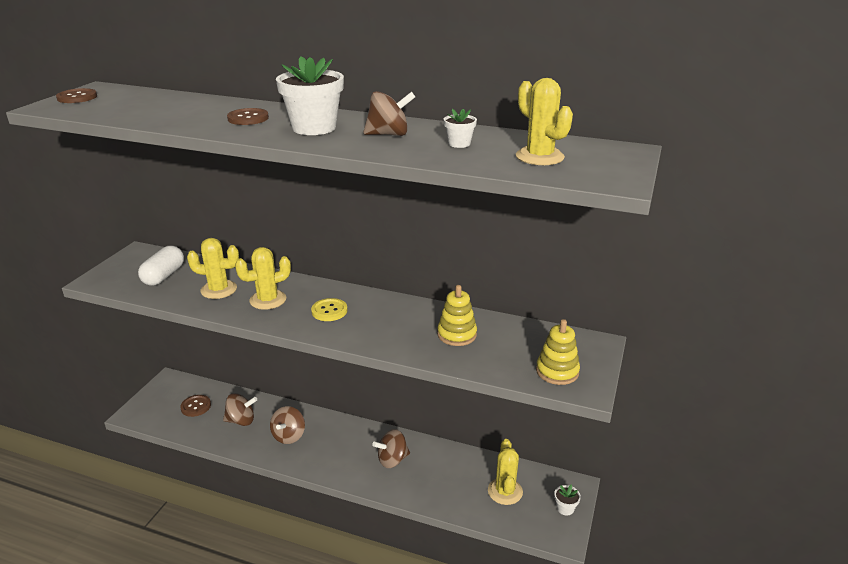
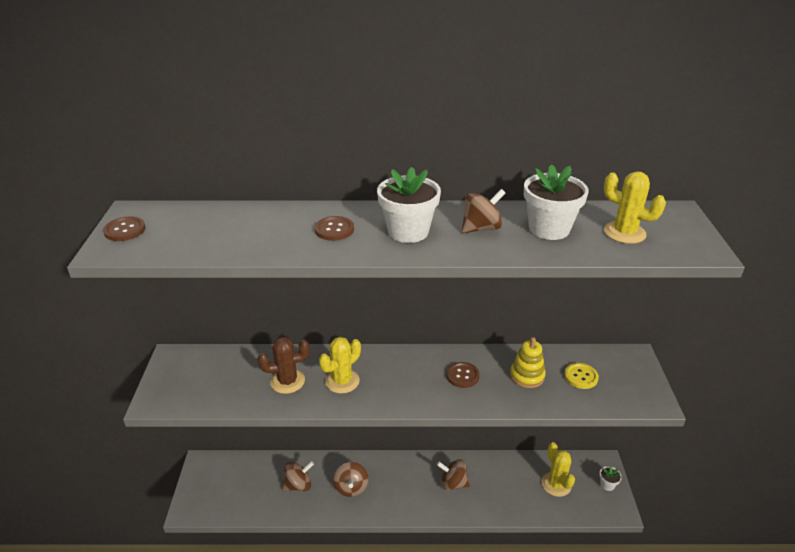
camera: 20 degrees left, 5 degrees up
(164, 276) = (221, 378): white capsule -> none
(196, 406) = (246, 483): brown button -> brown button (462, 376)
(219, 290) = (287, 381): yellow cactus -> brown cactus
(329, 311) = (405, 379): yellow button -> yellow button (581, 377)
(392, 460) = (453, 483): brown spinning top -> brown spinning top turned 60 degrees clockwise
(459, 144) = (549, 229): white flower pot -> white flower pot, size x2.10
(557, 371) = (625, 391): yellow stacking toy -> none

